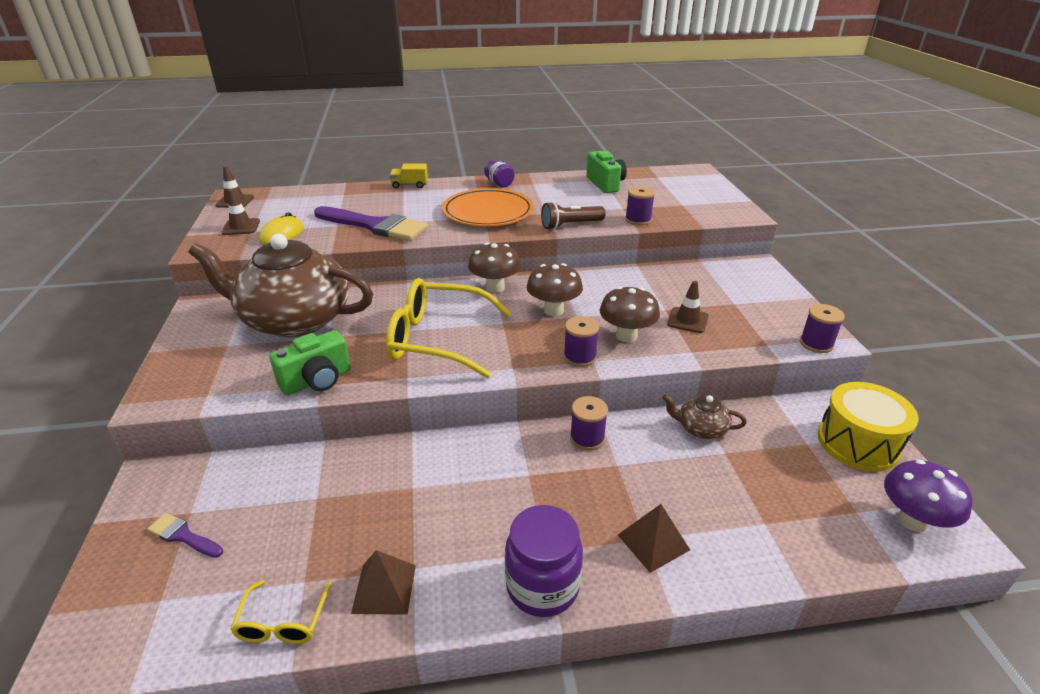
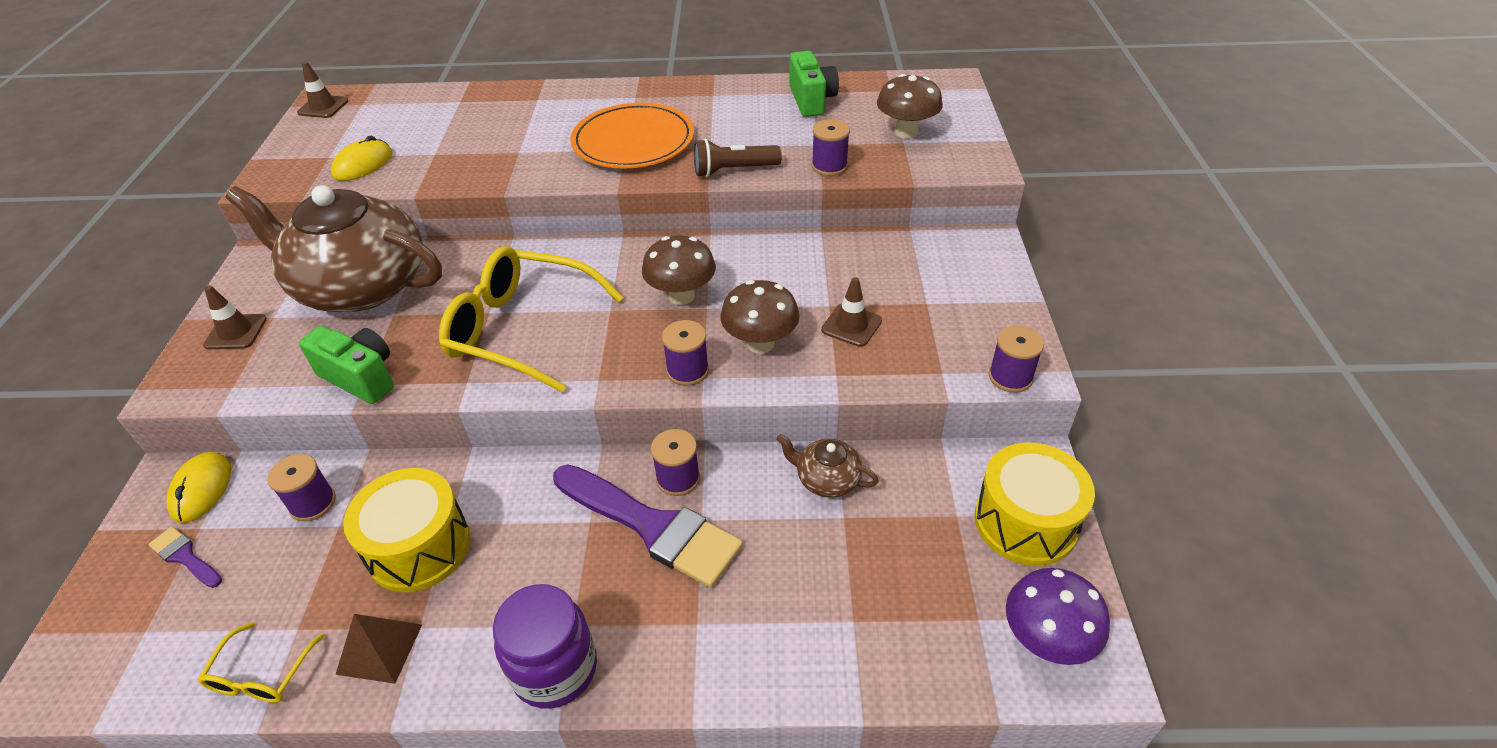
camera: 10 degrees right, 10 degrees up
(184, 482) = (202, 489): none -> yellow mouse
(241, 227) = (318, 149): brown traffic cone -> brown traffic cone (236, 332)
(288, 483) = (313, 503): none -> purple spool
(317, 380) = (361, 377): green camera -> green camera turned 120 degrees counterclockwise
(375, 226) = (481, 157): purple brush -> purple brush (653, 526)
(393, 507) = (419, 547): none -> yellow drum
(410, 185) = (549, 90): yellow truck -> none
(495, 288) = (620, 255): brown mushroom -> brown mushroom (906, 132)
(499, 184) = (667, 93): purple jar -> none
(653, 542) = (705, 629): brown pyramid -> none

